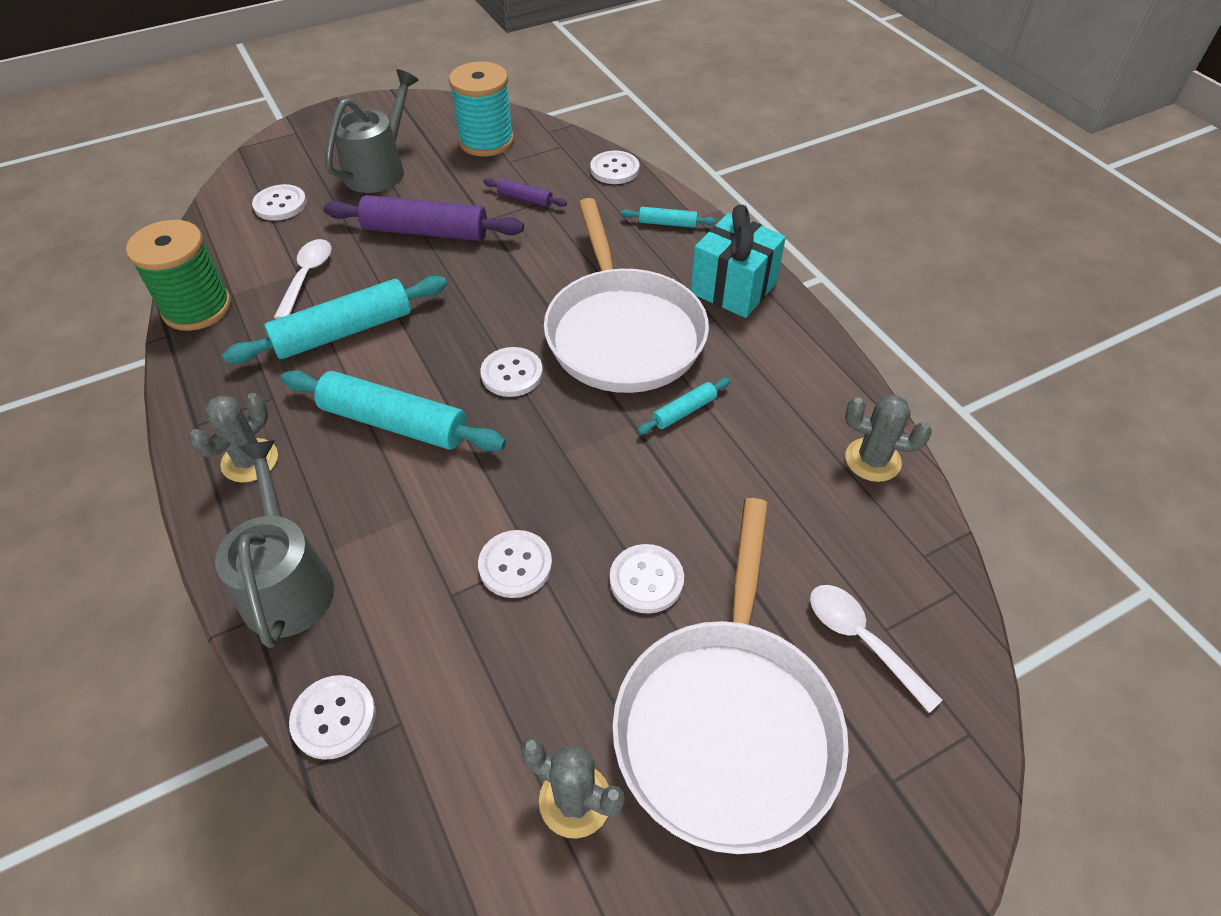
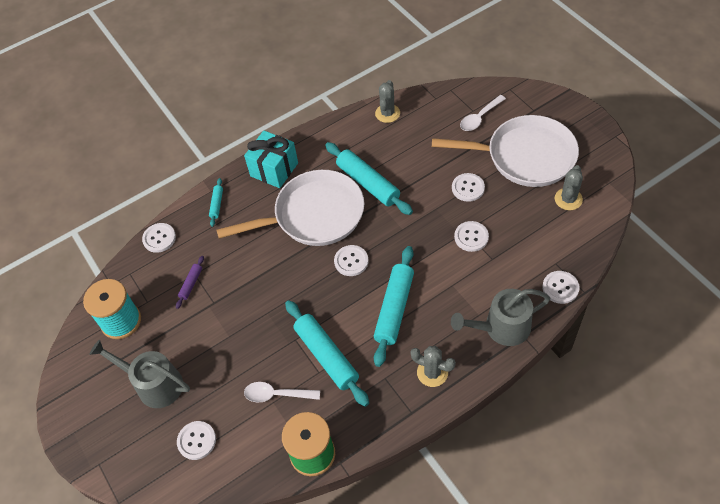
camera: 90 degrees left, 5 degrees up
(425, 231) = (227, 335): purple rolling pin -> none
(684, 411) = (368, 183): turquoise rolling pin -> turquoise rolling pin, size x2.11

